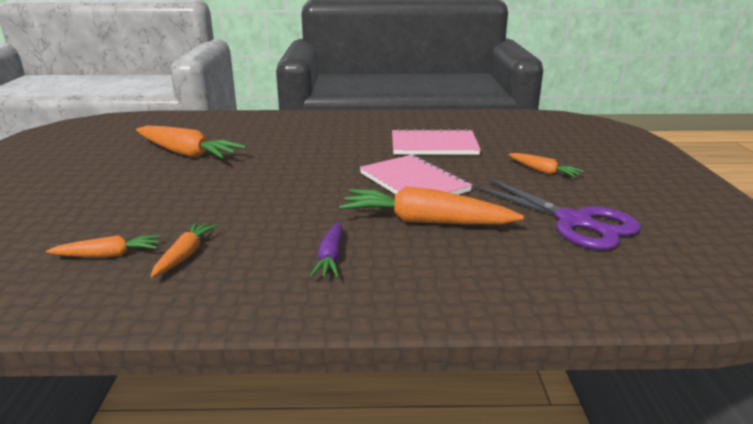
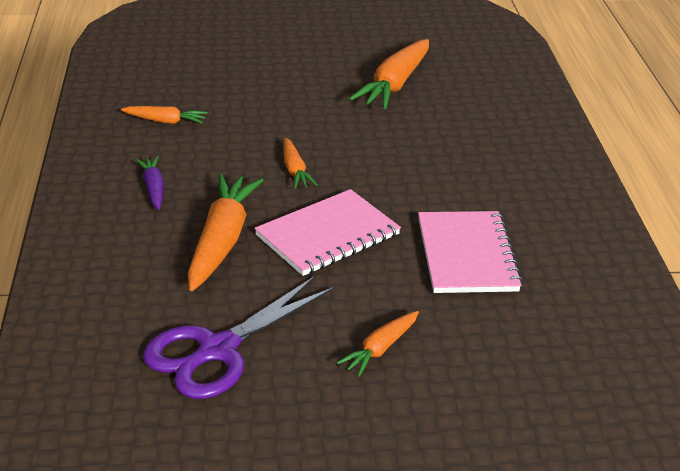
camera: 85 degrees right, 10 degrees up
(108, 255) = (169, 90): orange carrot -> orange carrot (295, 170)
(331, 257) = (153, 188): purple carrot -> purple carrot turned 75 degrees clockwise

